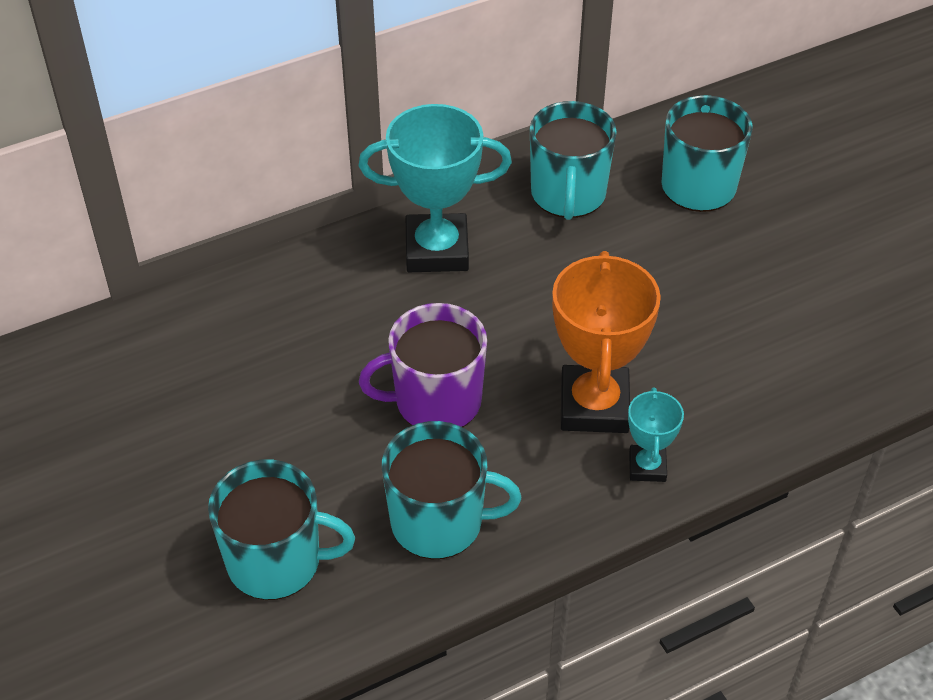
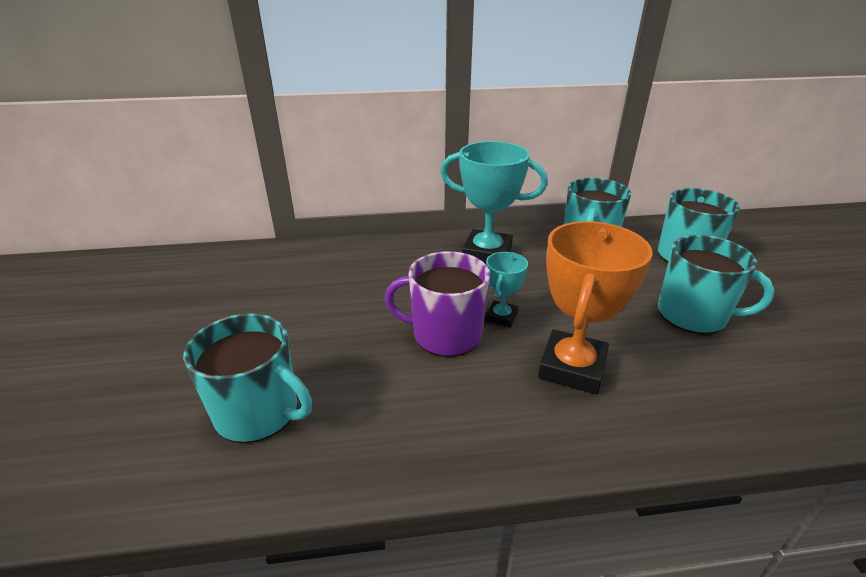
camera: 20 degrees right, 15 degrees down
(439, 522) = (405, 420): turquoise mug -> turquoise mug (693, 315)
(647, 467) = (609, 426): turquoise trophy -> turquoise trophy (501, 317)

